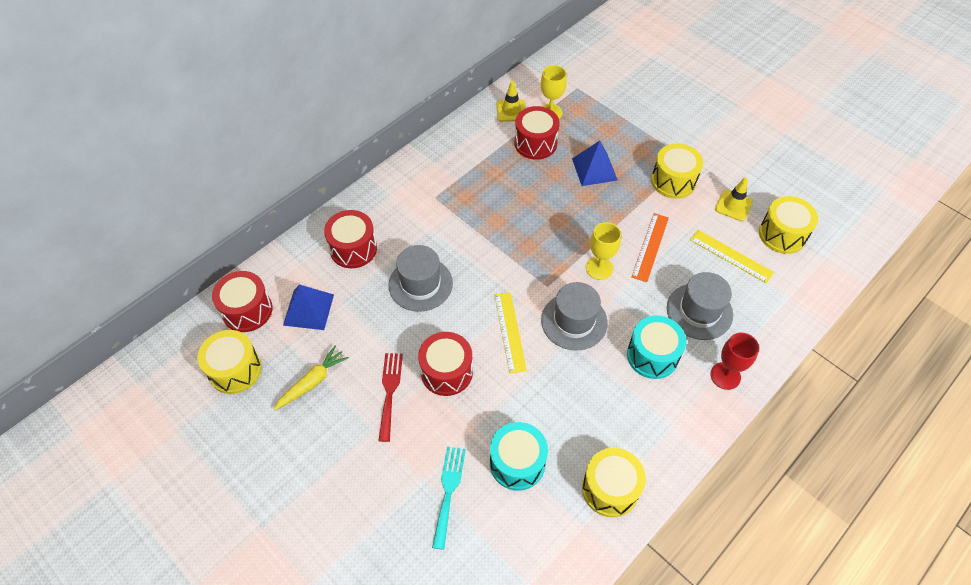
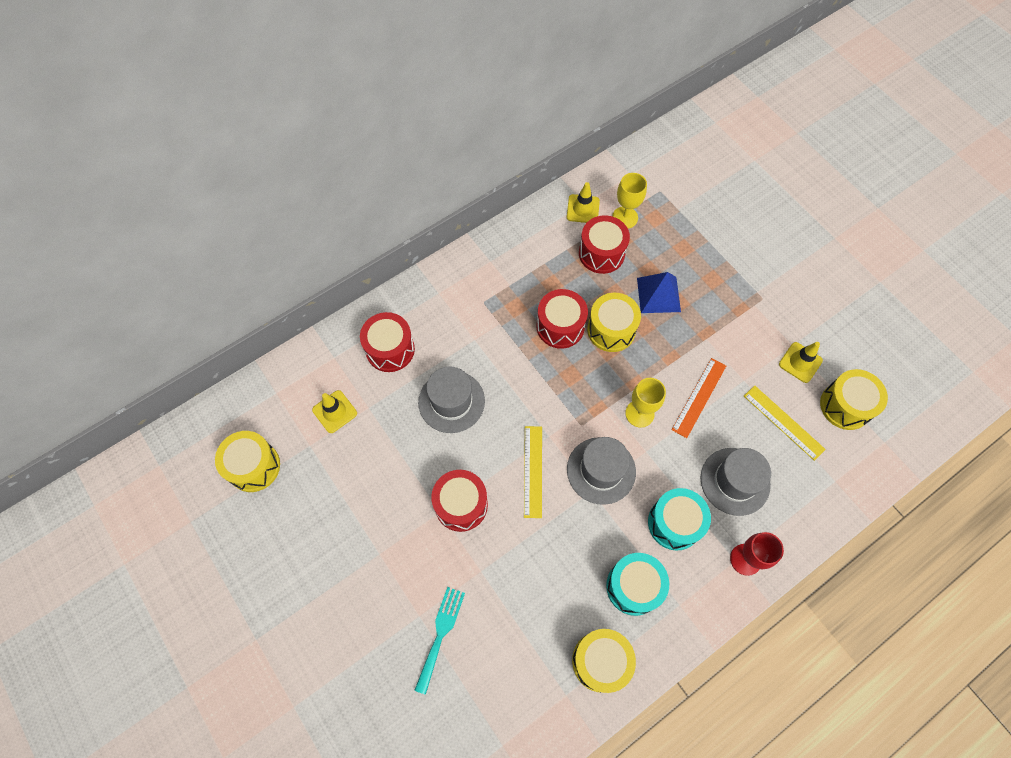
camera: 10 degrees right, 10 degrees up
(247, 310) = (274, 402): red drum -> red drum (560, 326)
(308, 309) = (334, 411): blue pyramid -> yellow traffic cone
(312, 382) = (327, 493): yellow carrot -> none
(389, 391) = (401, 516): red fork -> none
(517, 463) = (513, 616): turquoise drum -> turquoise drum (633, 586)
(673, 181) = (741, 322): yellow drum -> yellow drum (611, 330)

